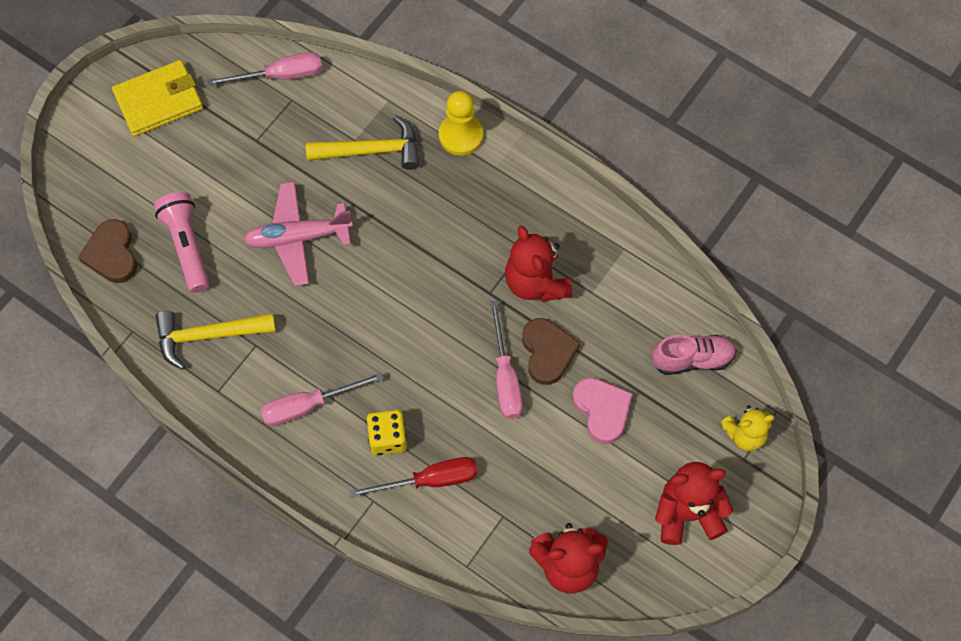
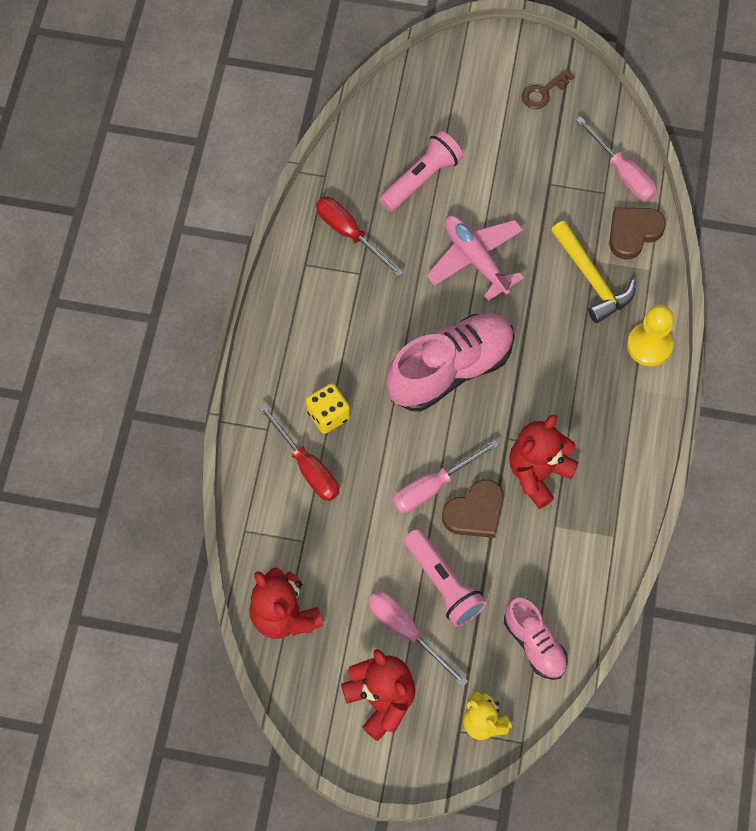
camera: 65 degrees right, 0 degrees up
(112, 254) = (384, 128): brown heart -> brown heart (633, 233)
(158, 101) = (543, 92): yellow wallet -> brown key
(208, 336) = (349, 234): yellow hammer -> red screwdriver
(308, 405) = (327, 339): pink screwdriver -> pink screwdriver (406, 631)
(398, 310) = (450, 370): none -> pink shoe
(602, 410) = (443, 583): pink heart -> pink flashlight

